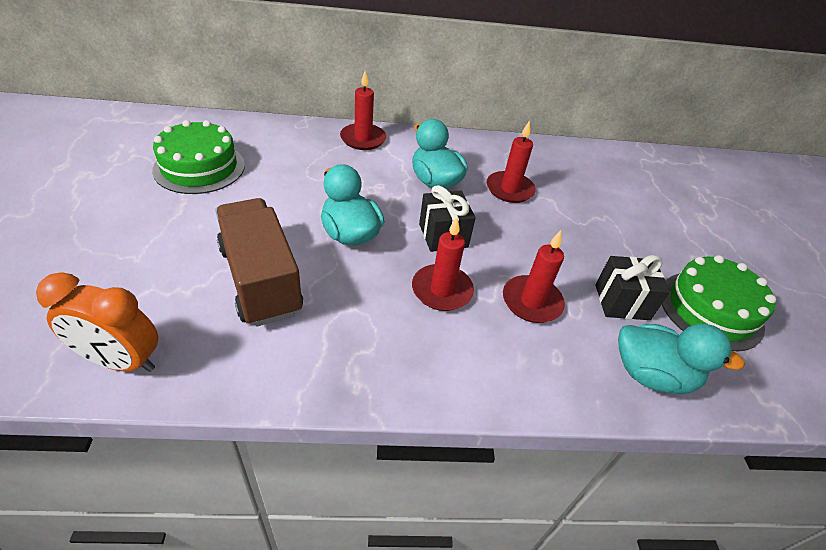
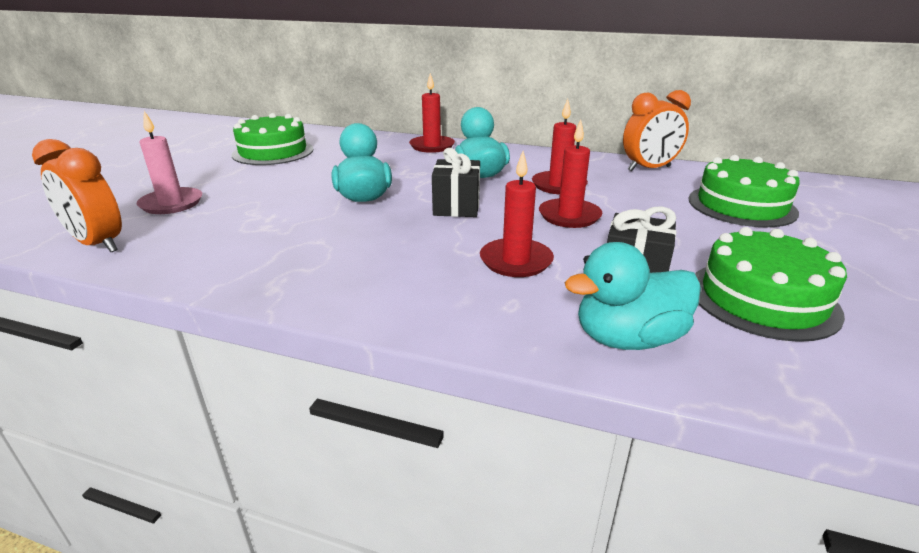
camera: 25 degrees right, 15 degrees down
(151, 277) = (171, 203): none -> pink candle
(260, 280) = (256, 215): brown truck -> none
(442, 290) = (421, 241): red candle -> red candle (569, 216)
(567, 155) = (649, 168): none -> orange clock
(651, 375) = (628, 338): turquoise duck -> turquoise duck turned 120 degrees clockwise
(653, 198) = (741, 205): none -> green cake

